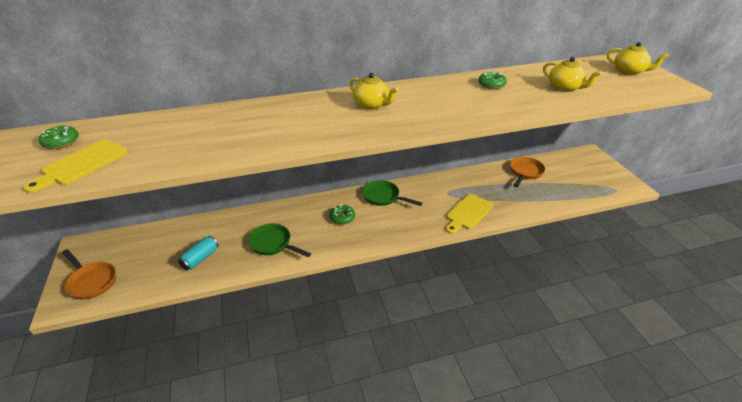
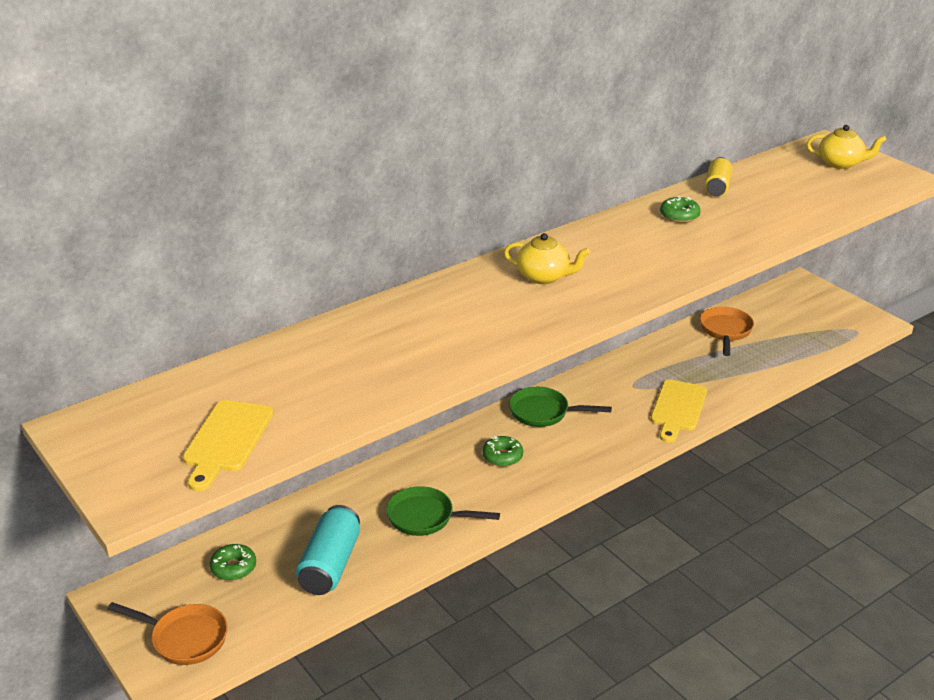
camera: 20 degrees left, 5 degrees down
(61, 142) = (154, 418): green donut -> green donut (233, 568)
(200, 258) = (330, 565): turquoise can -> turquoise can, size x1.53
(530, 72) = (717, 187): none -> yellow can
(565, 88) = (774, 204): yellow teapot -> none

